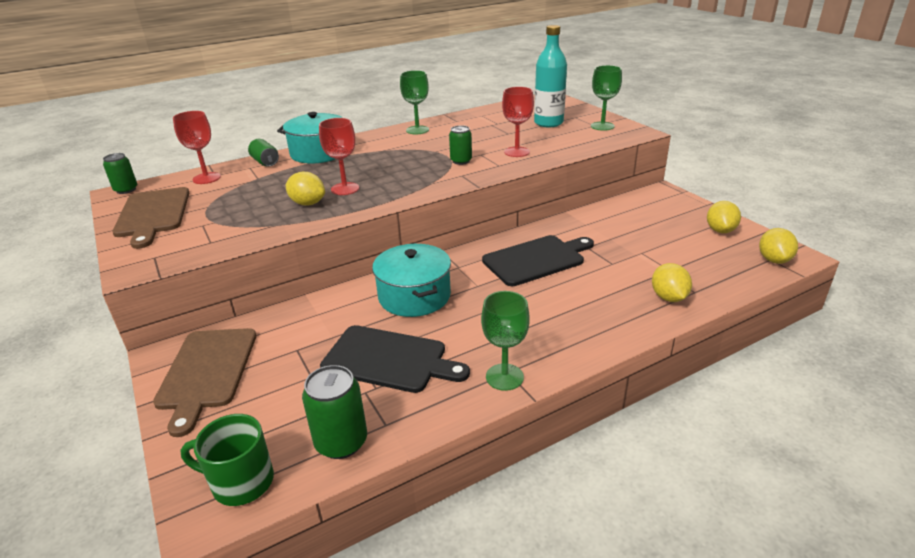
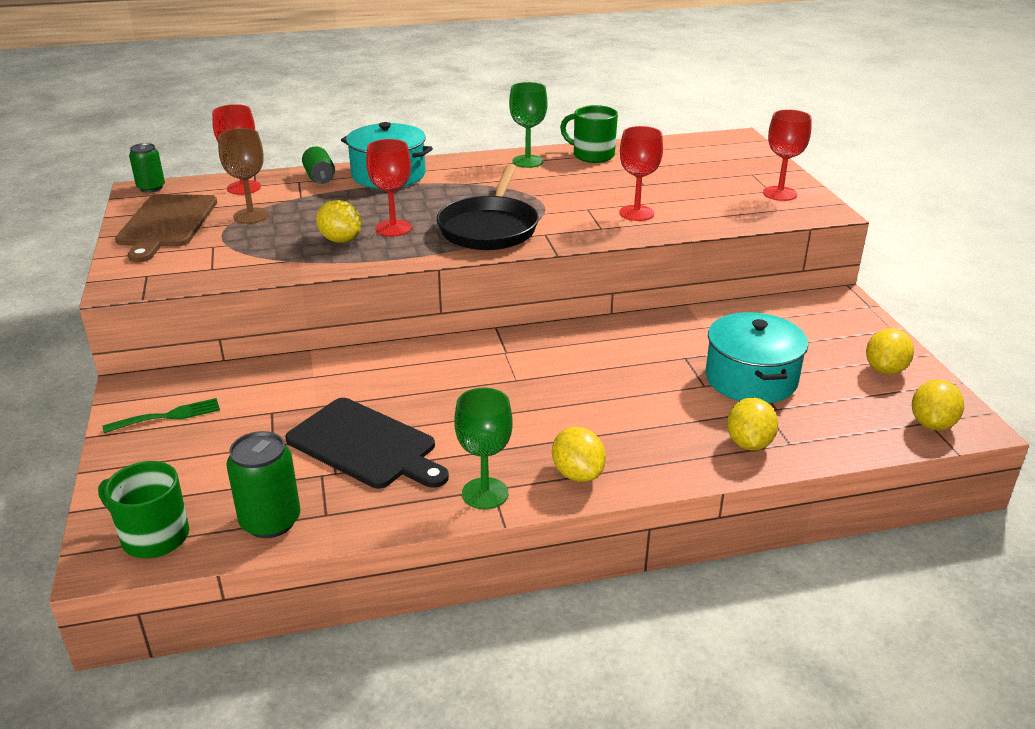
camera: 15 degrees right, 0 degrees up
(207, 371) = (168, 416): brown cutting board -> green fork
(223, 197) = (251, 216): none -> brown goblet
(414, 296) = (433, 378): turquoise pot -> turquoise pot (751, 379)
(418, 177) = (489, 228): none -> black pan
(460, 120) = (592, 155): none -> green mug
(461, 161) = (556, 214): green can -> none
(536, 259) = (608, 361): black cutting board -> none
(548, 123) = (708, 177): turquoise bottle -> none
(564, 346) = (577, 474): none -> yellow lemon
(602, 126) = (779, 194): green goblet -> red goblet

